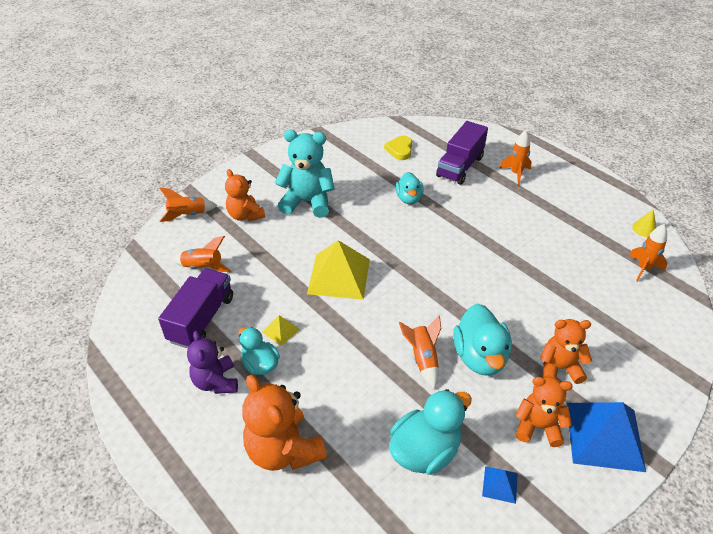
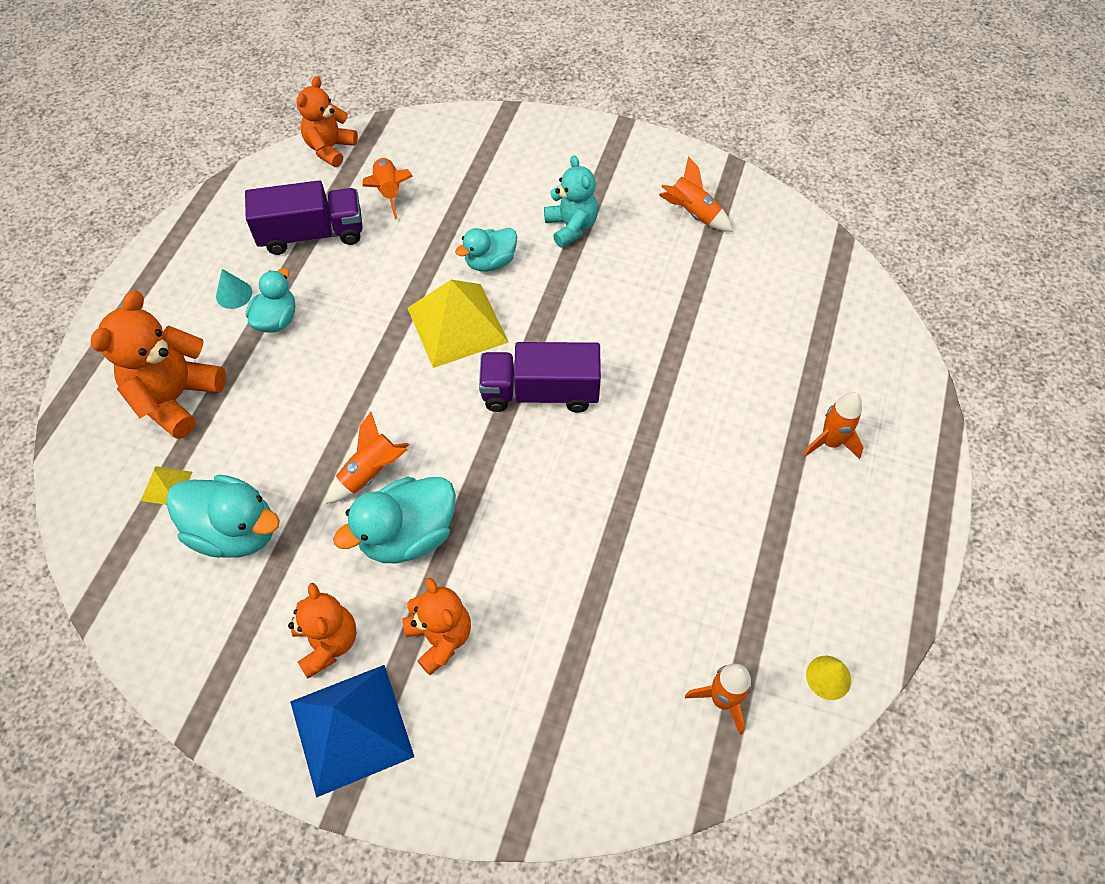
camera: 60 degrees right, 15 degrees up
(187, 215) = (464, 130): orange rocket -> orange rocket (693, 213)
(216, 382) = (234, 294): purple teddy bear -> turquoise cone
(245, 215) = (501, 181): orange teddy bear -> orange teddy bear (330, 149)
(281, 330) = (336, 312): yellow pyramid -> yellow pyramid (166, 486)
(307, 202) = (571, 227): turquoise teddy bear -> turquoise teddy bear, size x0.66
(400, 150) = (766, 273): yellow heart -> none
(409, 198) = (662, 332): turquoise duck -> turquoise duck (490, 262)
(460, 167) = (786, 363): purple truck -> purple truck (540, 392)
(500, 484) = (223, 627): blue pyramid -> none

